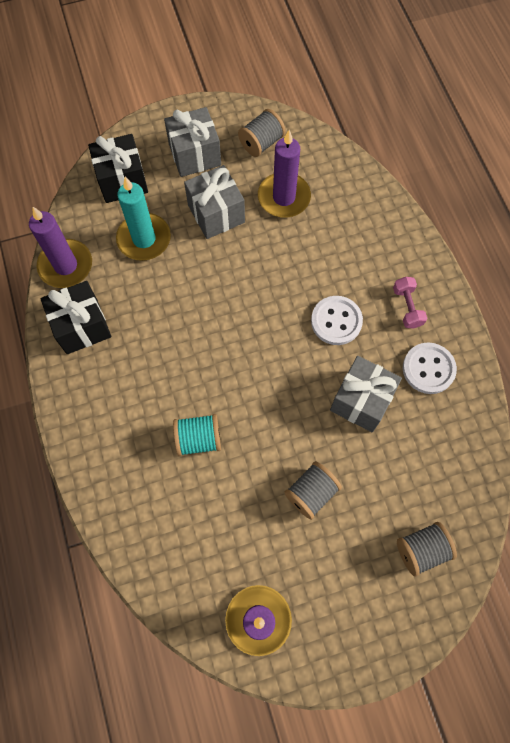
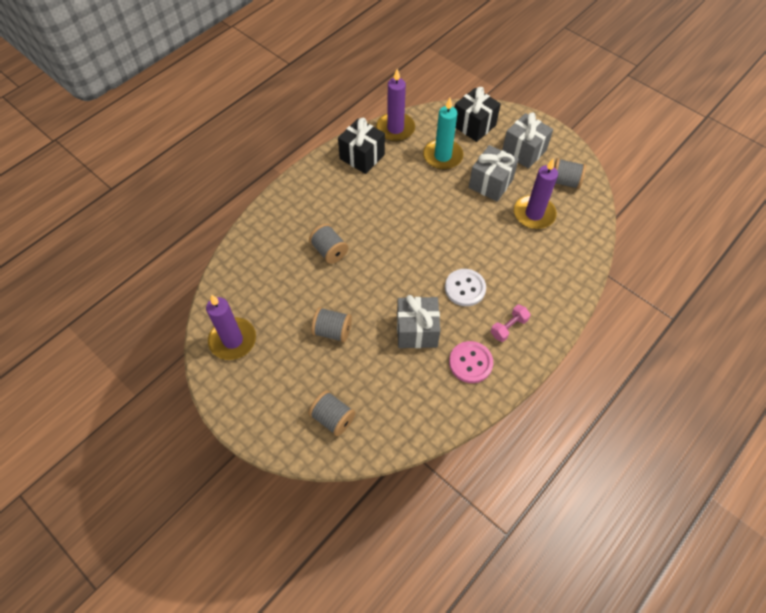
camera: 60 degrees right, 10 degrees down
(198, 439) = (329, 251): turquoise spool -> grey spool
(428, 369) = (470, 363): white button -> pink button

